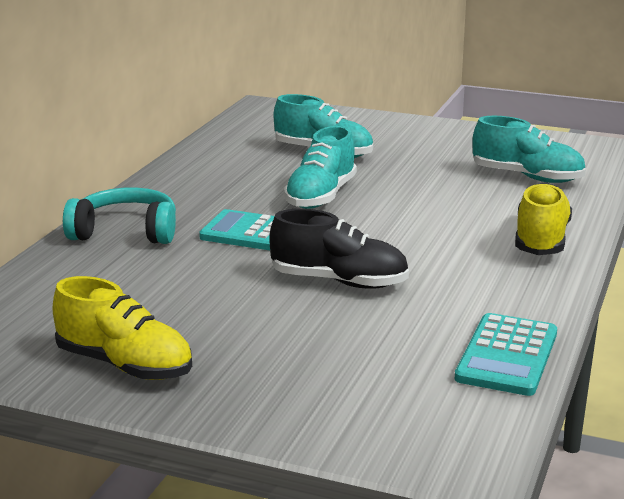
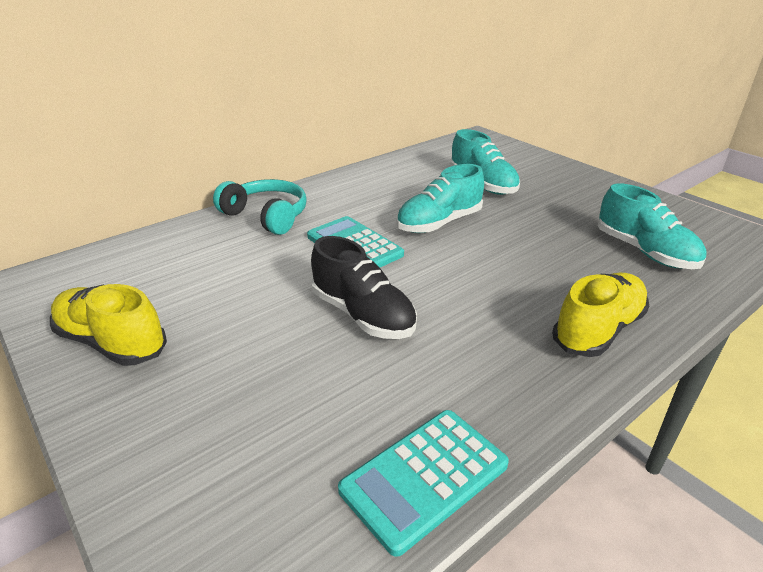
camera: 30 degrees right, 10 degrees up
(125, 365) = (112, 342): yellow shoe -> yellow shoe turned 150 degrees clockwise

